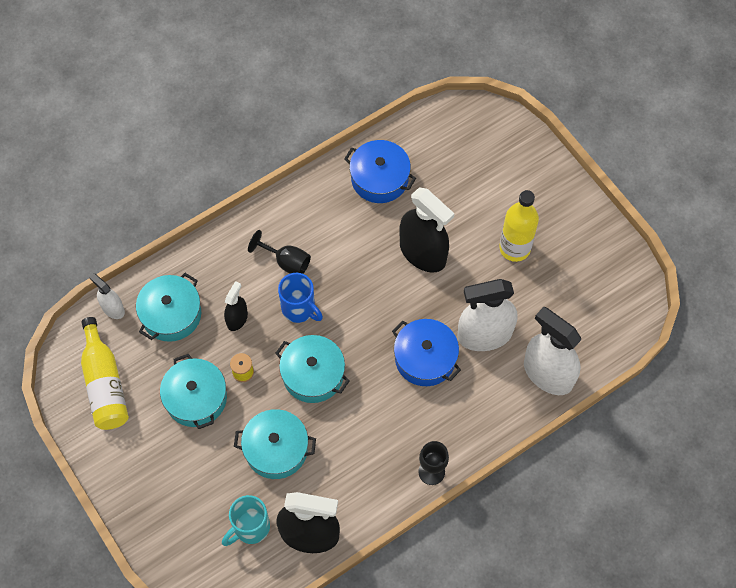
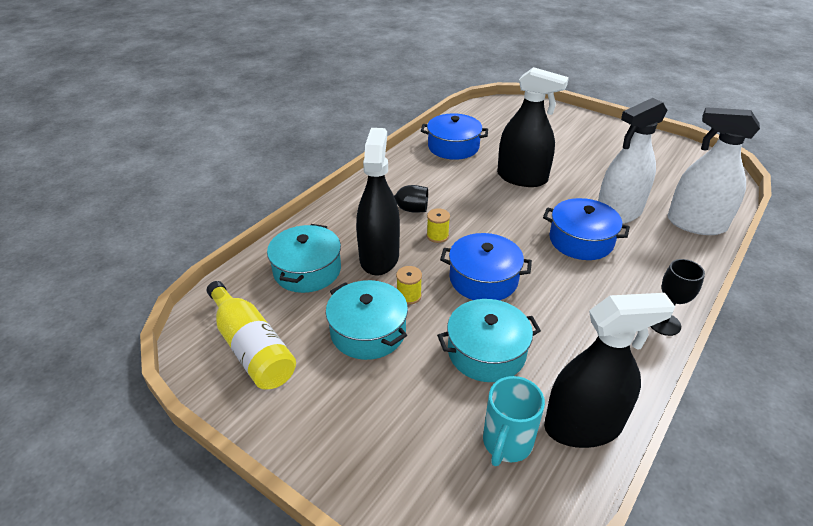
camera: 20 degrees left, 25 degrees down
(113, 308) = (239, 281): white spray bottle -> none
(237, 319) = (379, 257): black spray bottle -> black spray bottle, size x1.94
(299, 309) = (437, 236): blue mug -> yellow spool
(313, 374) = (483, 279): turquoise pot -> blue pot
(514, 248) = (593, 160): yellow bottle -> none

